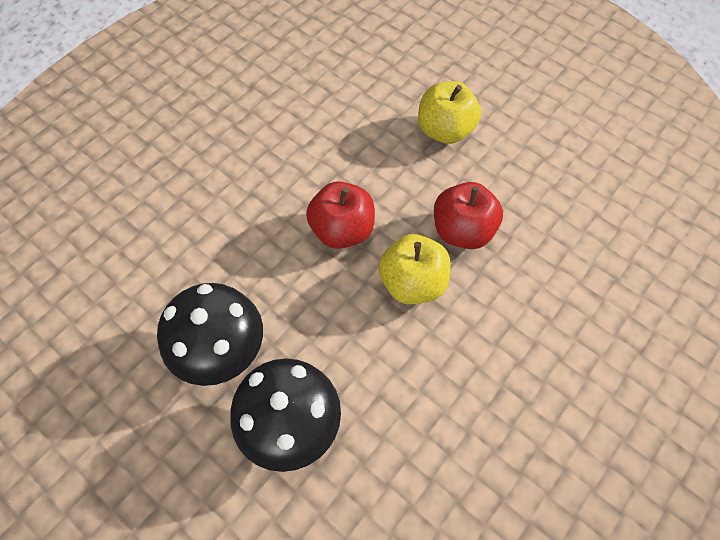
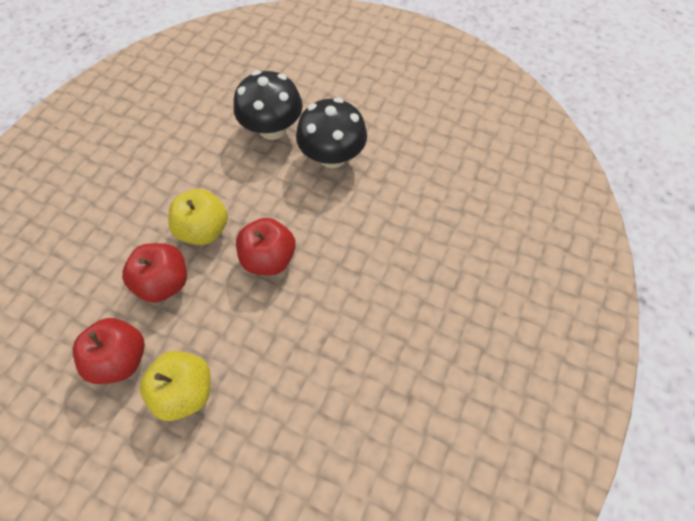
camera: 165 degrees right, 0 degrees up
(506, 168) = (121, 358): none -> red apple

